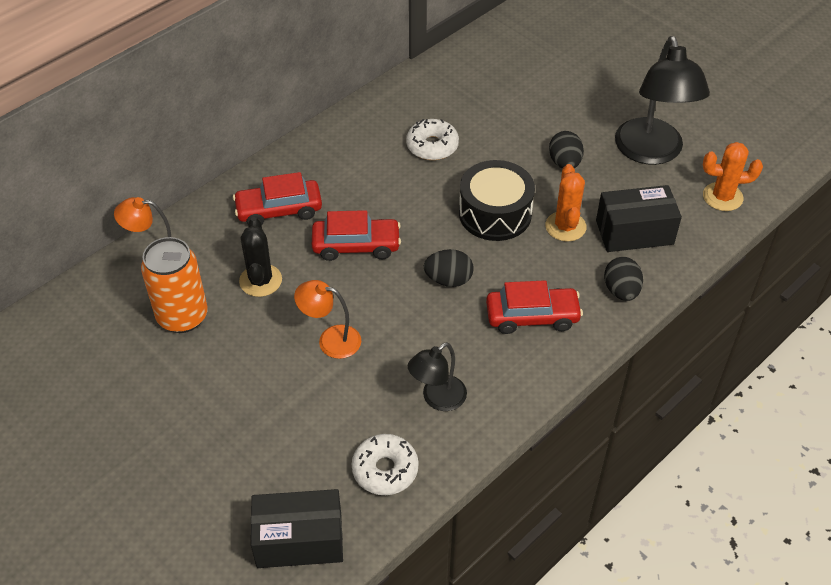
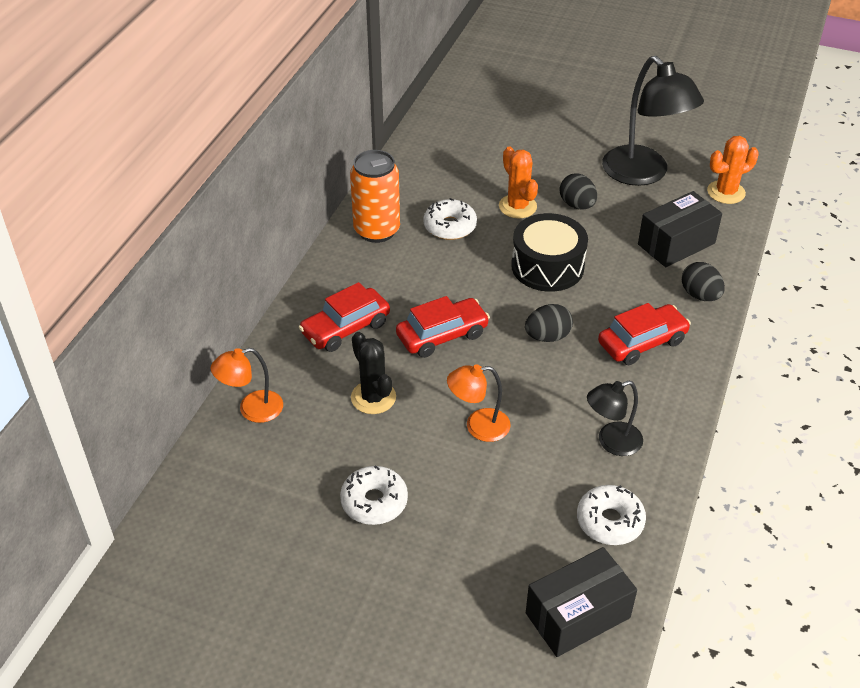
camera: 25 degrees left, 5 degrees down
(182, 316) = (319, 457): orange can -> orange can (377, 230)
(200, 372) = (374, 502): none -> white donut
(437, 399) = (611, 442): black lamp -> black lamp turned 45 degrees clockwise
(565, 226) = (616, 258): orange cactus -> orange cactus (517, 206)

